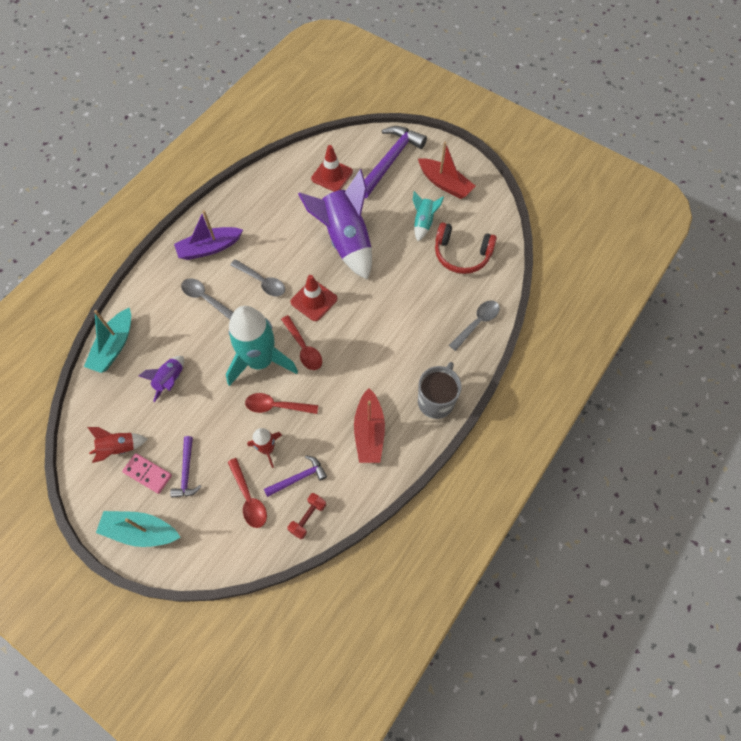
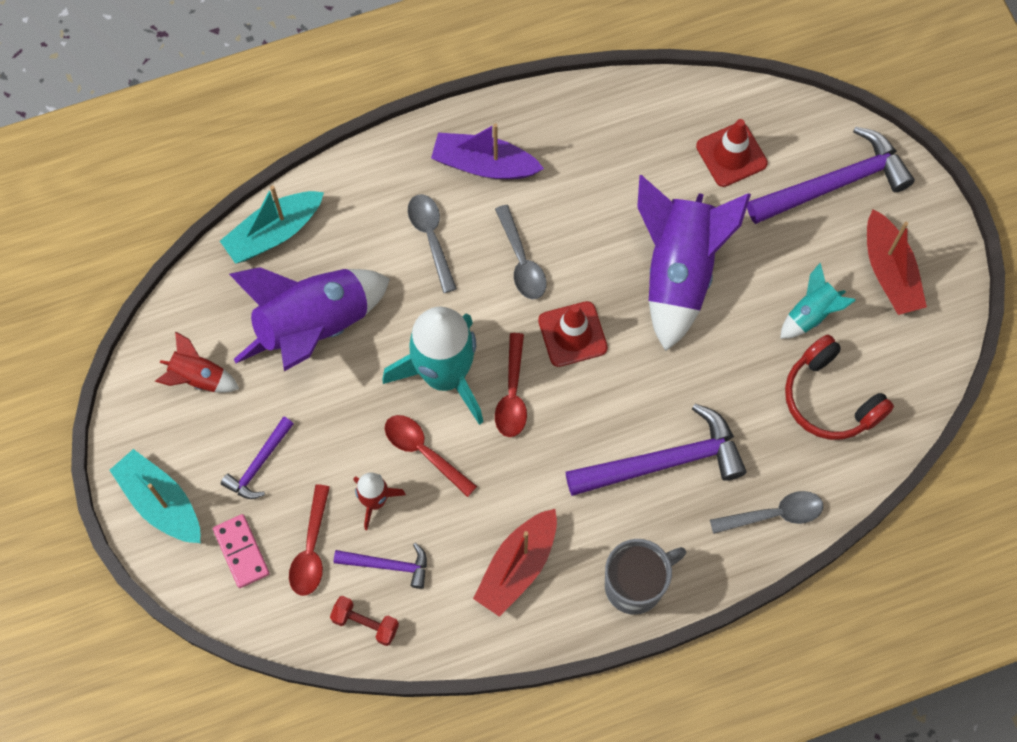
camera: 35 degrees right, 5 degrees up
(148, 474) = (212, 435): pink domino -> pink domino (241, 552)
(170, 380) = (314, 327): purple rocket -> purple rocket, size x2.07
(308, 518) = (365, 623): red dumbbell -> red dumbbell turned 45 degrees clockwise
(405, 332) = (664, 462): none -> purple hammer

